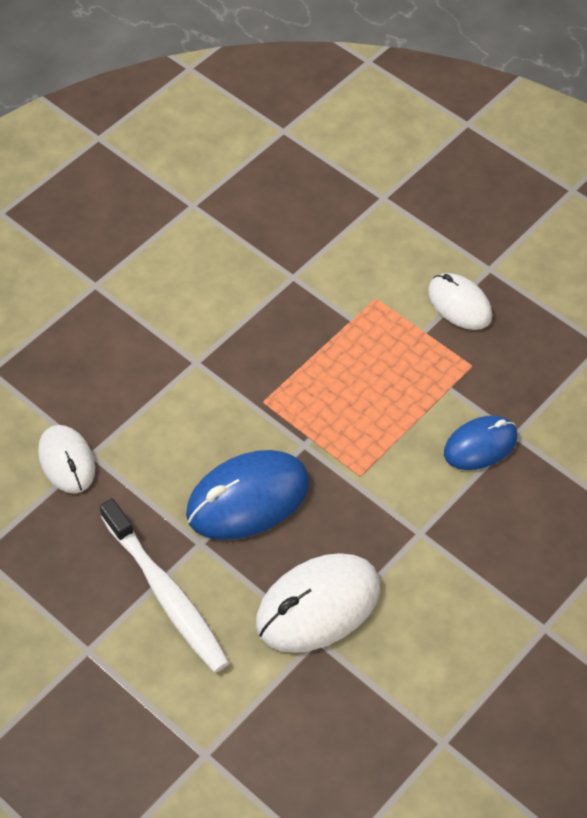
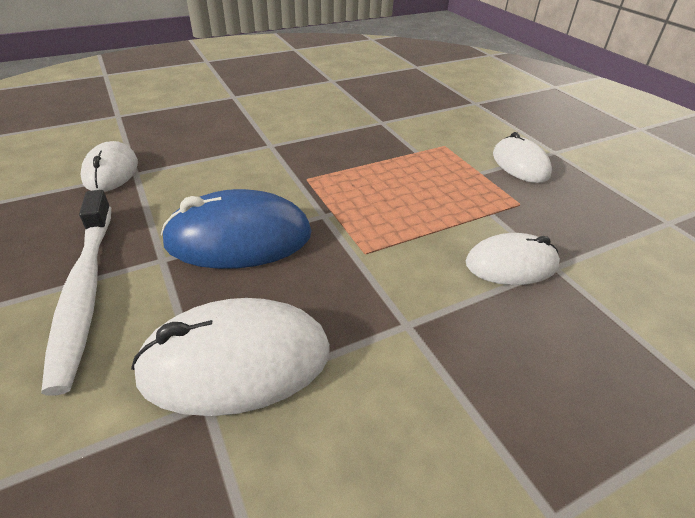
camera: 20 degrees right, 15 degrees down
(480, 445) = (511, 264): blue mouse -> white mouse

